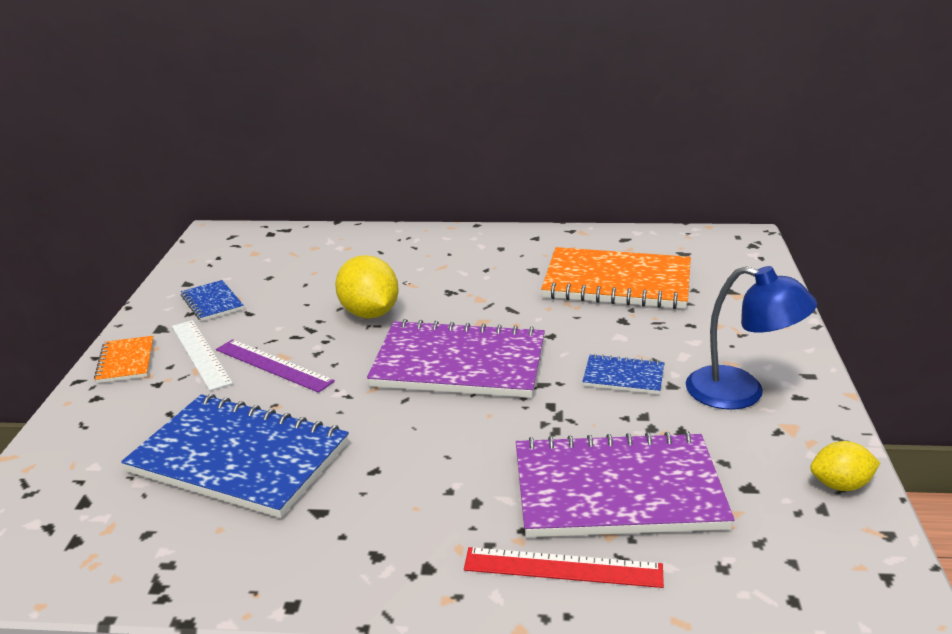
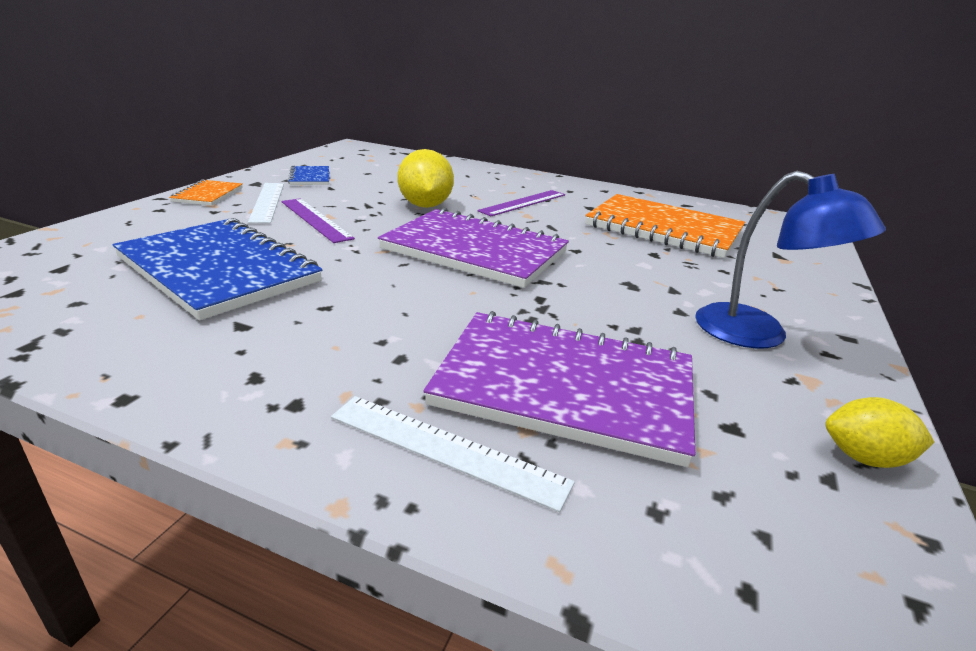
camera: 15 degrees right, 0 degrees up
(464, 281) = (523, 203): none -> purple ruler
(563, 568) = (446, 449): red ruler -> white ruler
(623, 377) = (630, 293): blue notebook -> none

